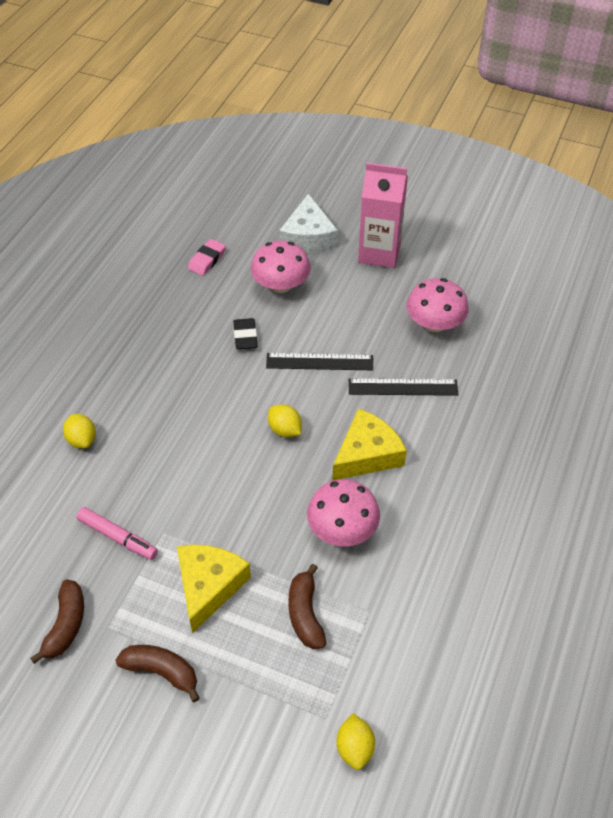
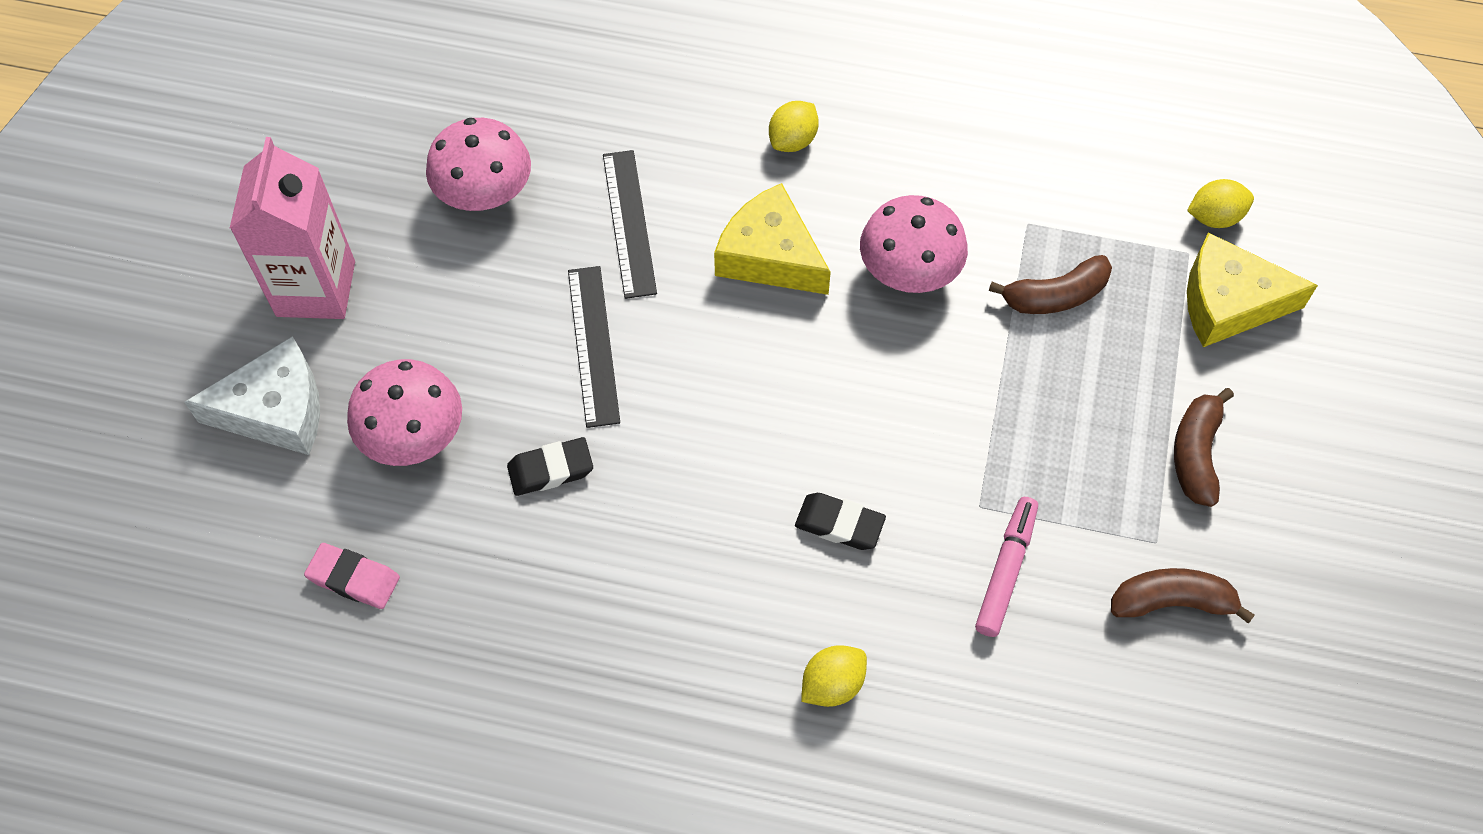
camera: 100 degrees left, 10 degrees up
(174, 459) = (839, 524): none -> black eraser
(208, 586) = (1050, 423): yellow cheese -> yellow cheese (1229, 302)
(285, 430) = (746, 373): yellow lemon -> yellow lemon (793, 141)

